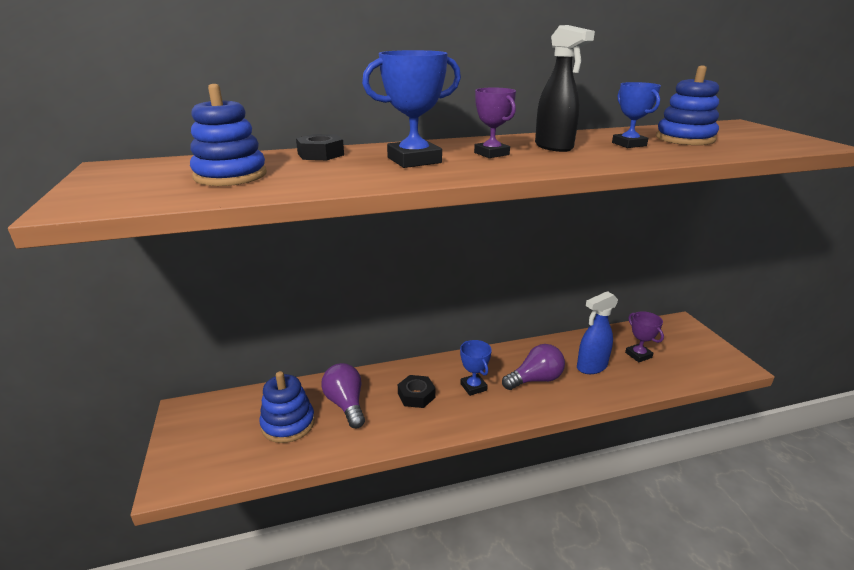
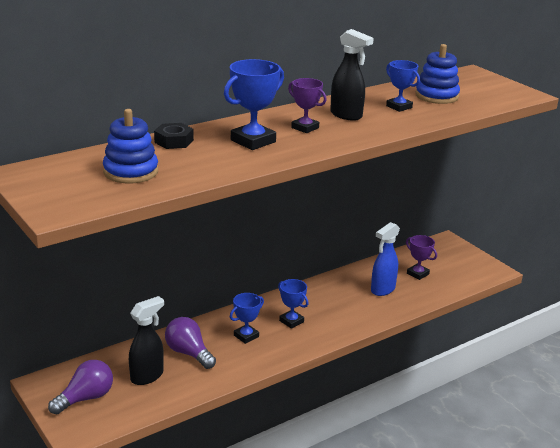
camera: 20 degrees left, 0 degrees up
(288, 424) = (147, 376): blue stacking toy -> black spray bottle
(416, 395) = (246, 336): black nut -> blue trophy
(535, 379) = (340, 307): purple light bulb -> purple light bulb (85, 398)

